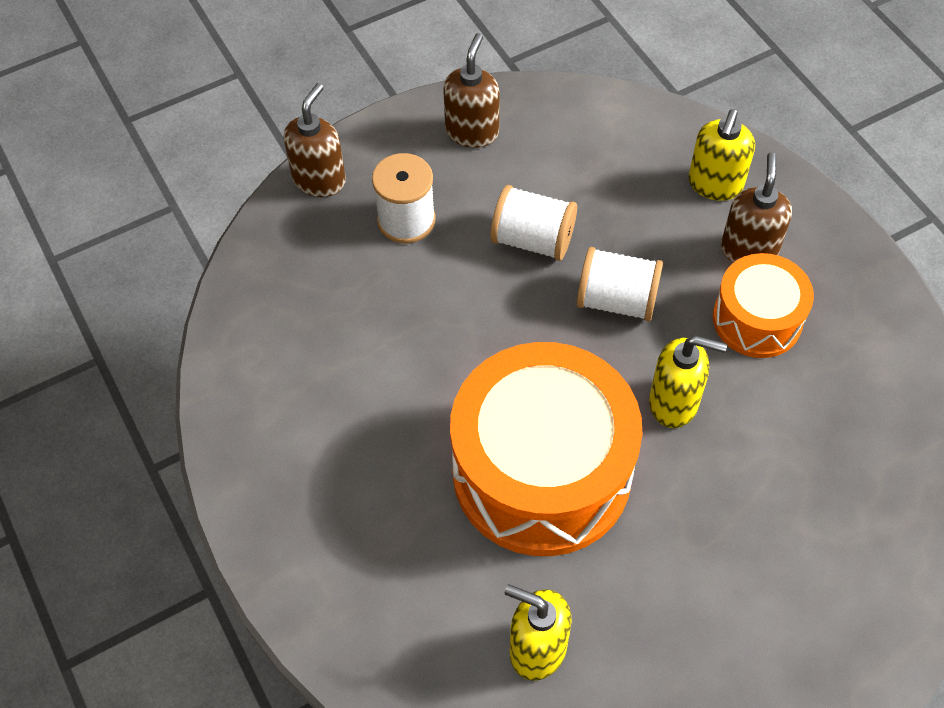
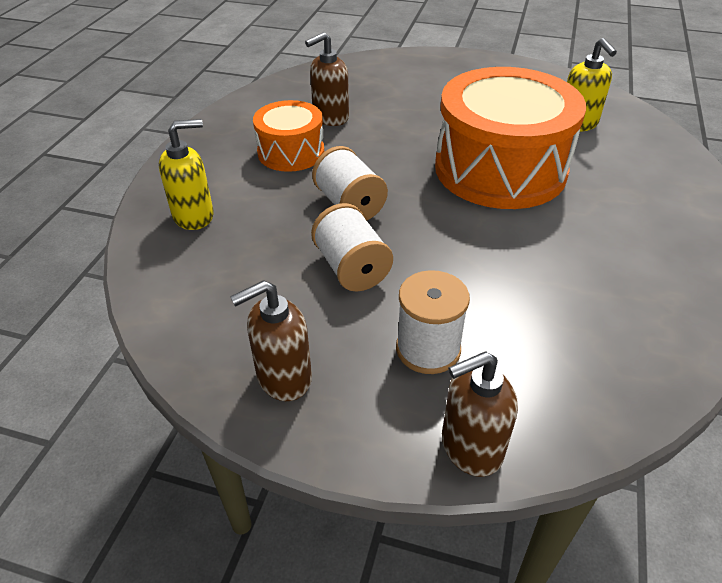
camera: 135 degrees left, 15 degrees down
(674, 403) = (388, 151): yellow soap dispenser -> none
(748, 249) = (239, 178): brown soap dispenser -> brown soap dispenser (330, 117)

